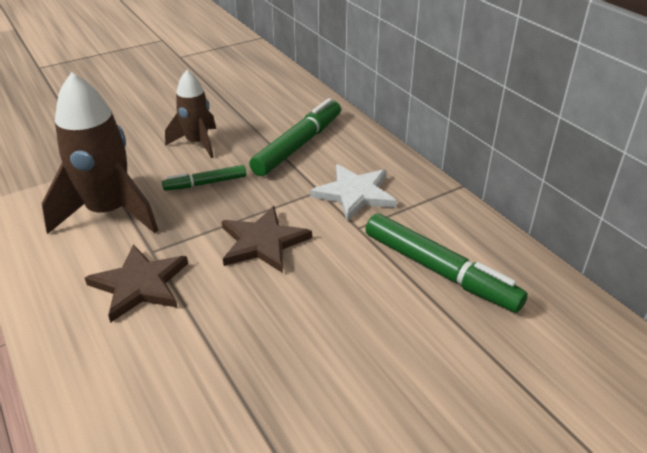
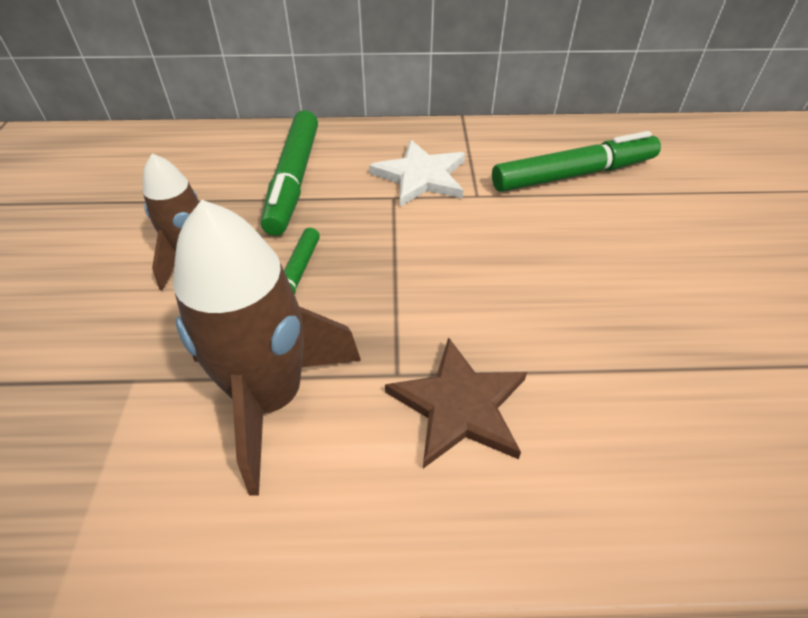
camera: 60 degrees left, 10 degrees up
(263, 242) = (453, 268): brown star -> none
(298, 145) = (293, 180): green marker -> green marker turned 150 degrees counterclockwise

